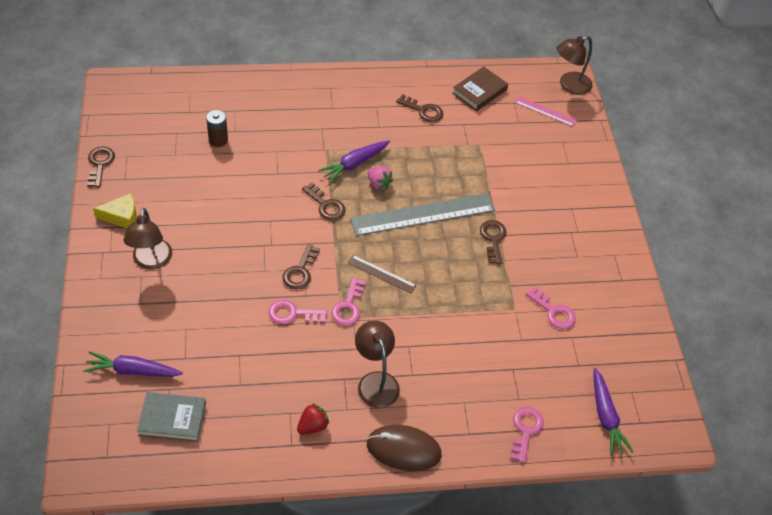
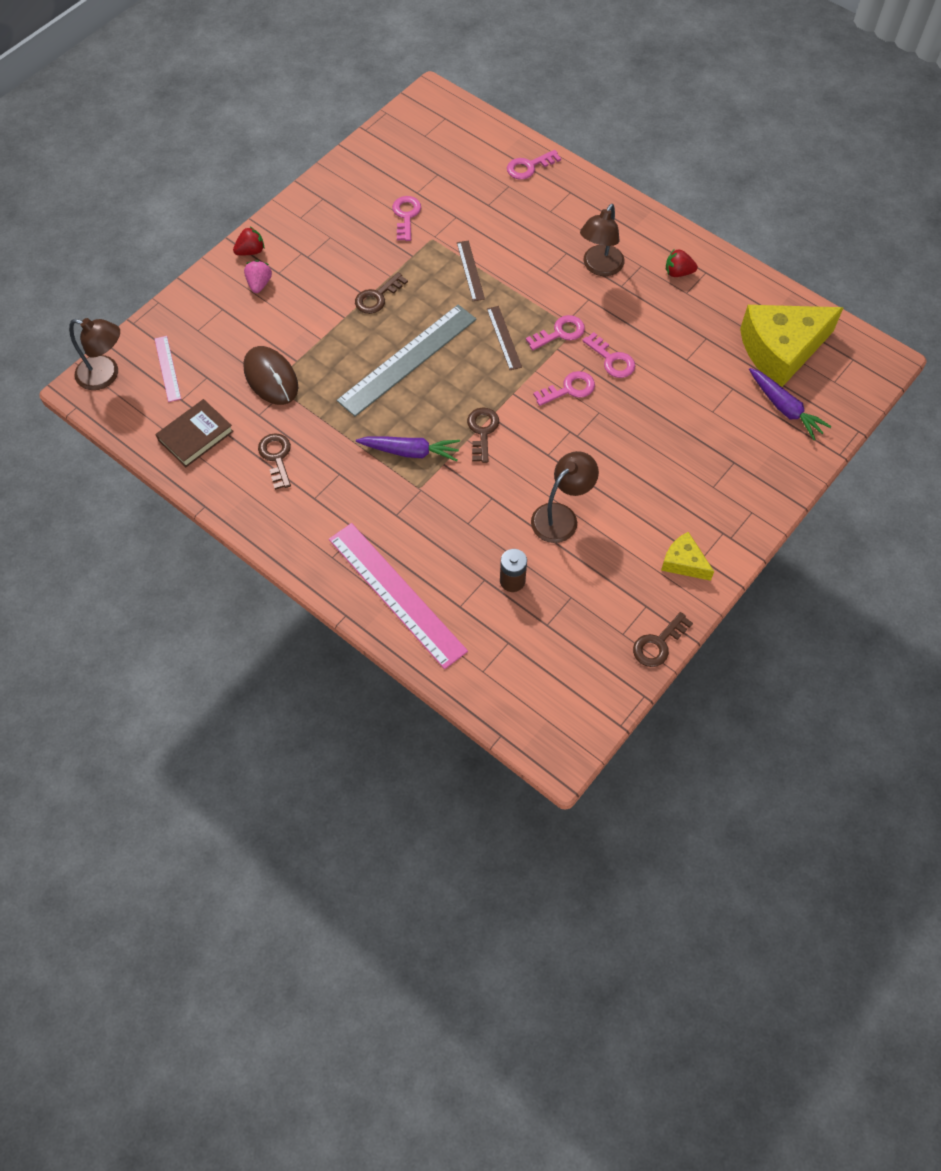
camera: 130 degrees left, 10 degrees up
(151, 261) = (692, 494): brown lamp -> brown lamp (561, 516)
(172, 419) = (781, 350): grey book -> yellow cheese
(275, 94) = (396, 594): none -> pink ruler
(300, 271) = (569, 389): brown key -> pink key
(378, 184) = (411, 416): pink strawberry -> pink strawberry (259, 284)
(403, 449) = (628, 215): brown mouse -> brown mouse (271, 378)
(423, 214) = (408, 359): grey ruler -> grey ruler turned 75 degrees counterclockwise
(460, 305) = (470, 270): none -> brown ruler
(479, 91) = (195, 436): brown book -> brown book turned 45 degrees counterclockwise
(605, 416) = (463, 136): purple carrot -> none
(607, 208) = (251, 251): none -> red strawberry

